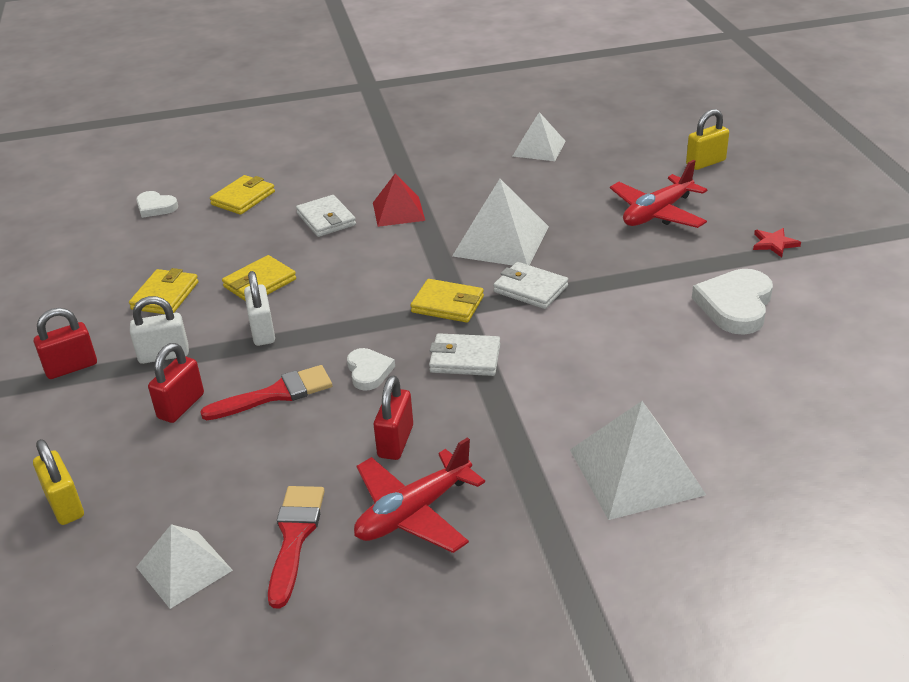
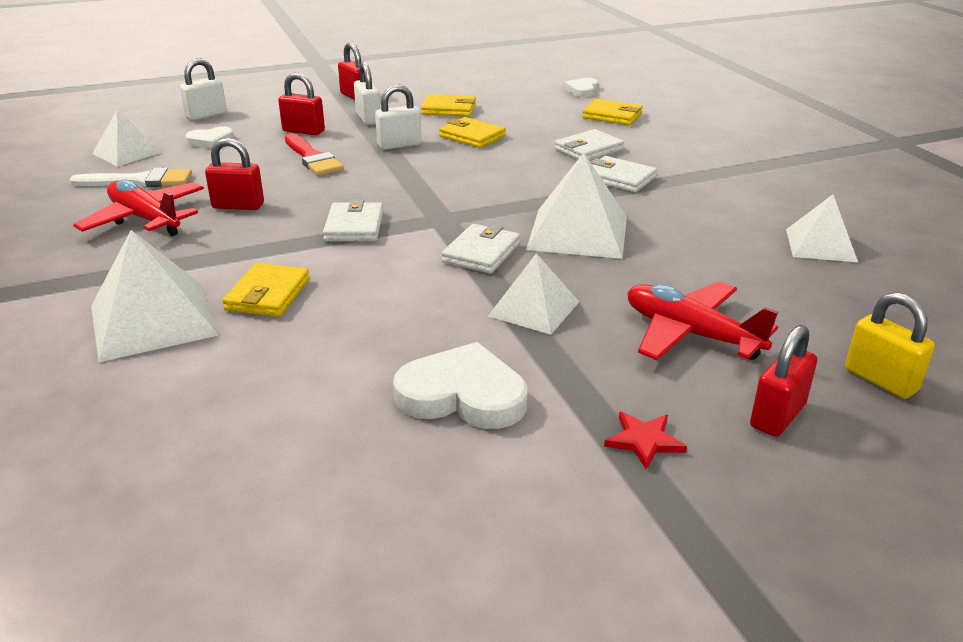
camera: 80 degrees right, 5 degrees down
(65, 505) = (206, 115): yellow padlock -> white padlock
(294, 537) = (139, 181): red brush -> white brush
(369, 371) = (338, 188): white heart -> white heart (210, 141)
(398, 211) = (619, 178): red pyramid -> white wallet
(447, 304) = (446, 213): yellow wallet -> yellow wallet (268, 295)
(622, 270) = (534, 308): none -> white pyramid
(744, 199) = (777, 416): none -> red padlock

